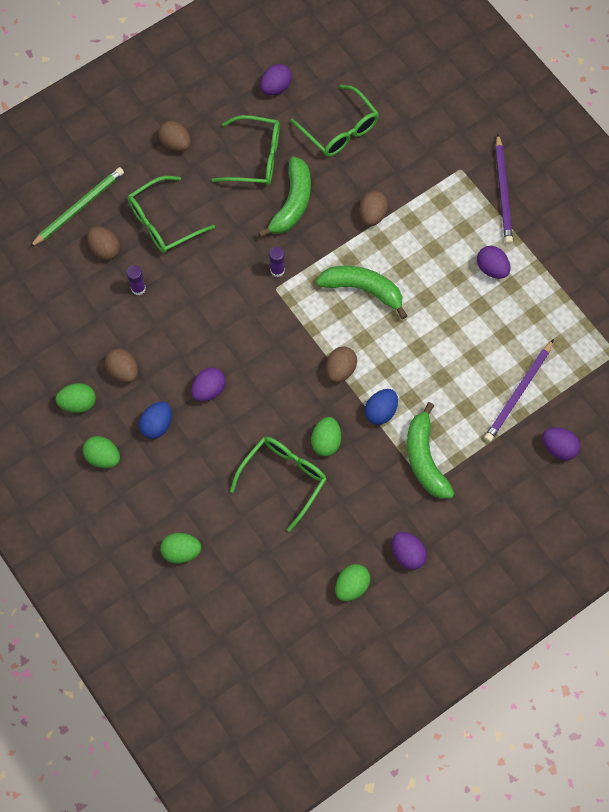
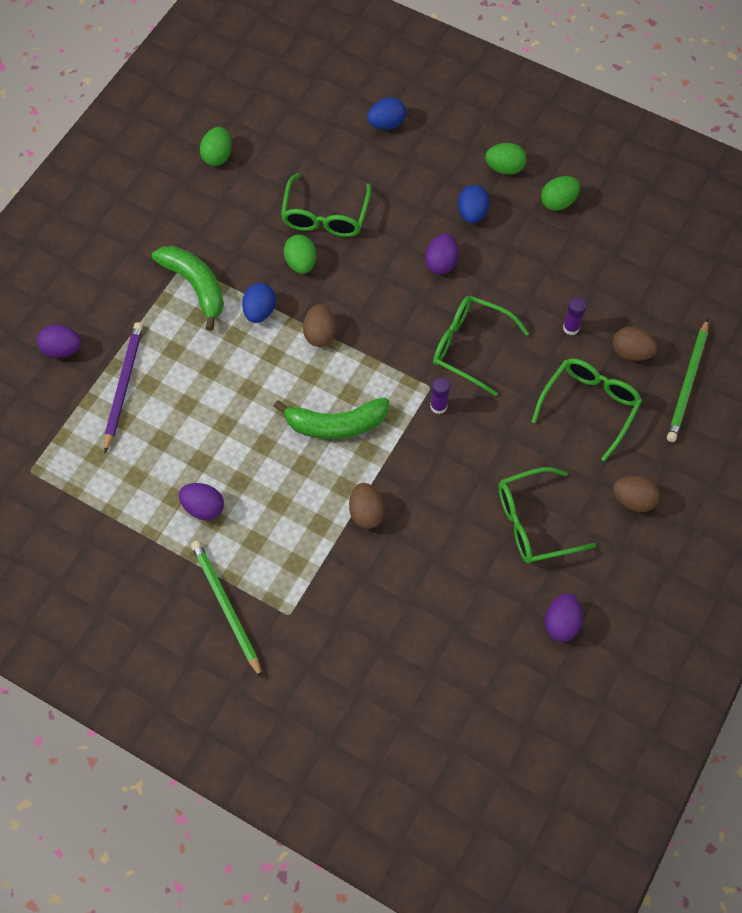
camera: 155 degrees right, 5 degrees down
(123, 371) = (534, 246): brown egg -> none
(181, 551) = (386, 124): green egg -> blue egg
(292, 203) = (462, 487): green banana -> none
(339, 129) = (456, 601): green glasses -> green glasses (470, 347)
(407, 554) = (177, 200): purple egg -> none
(503, 191) = (226, 607): purple pencil -> green pencil

